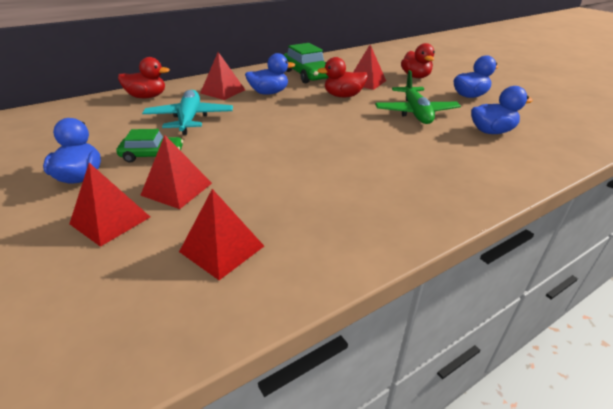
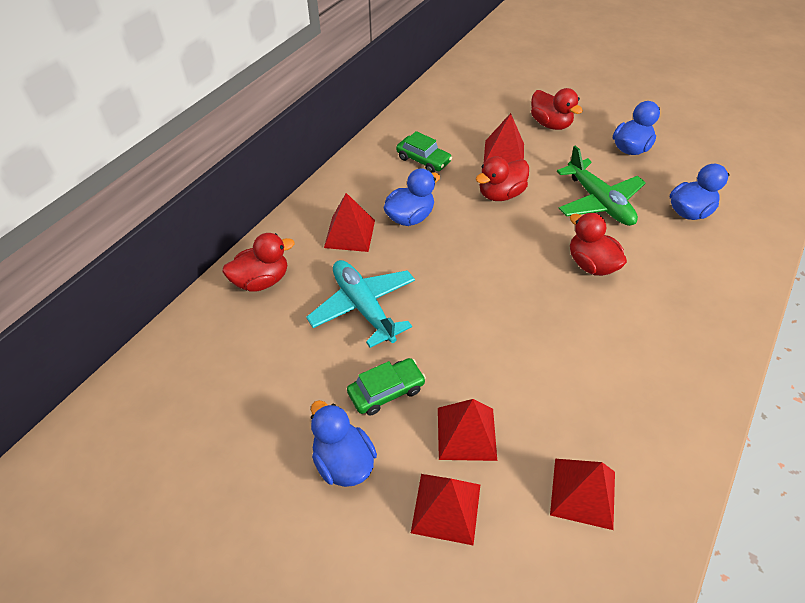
camera: 25 degrees left, 15 degrees up
(307, 75) = (423, 160): green car -> green car, size x0.63
(375, 137) = (591, 264): none -> red duck

